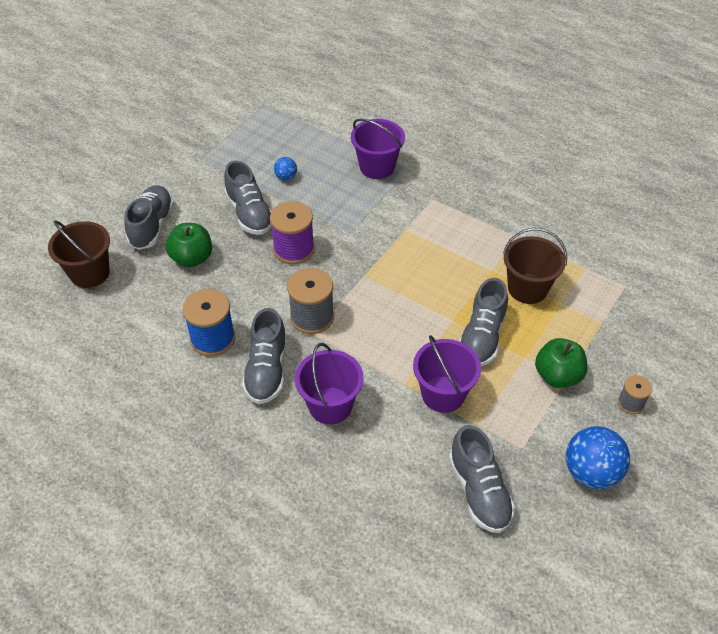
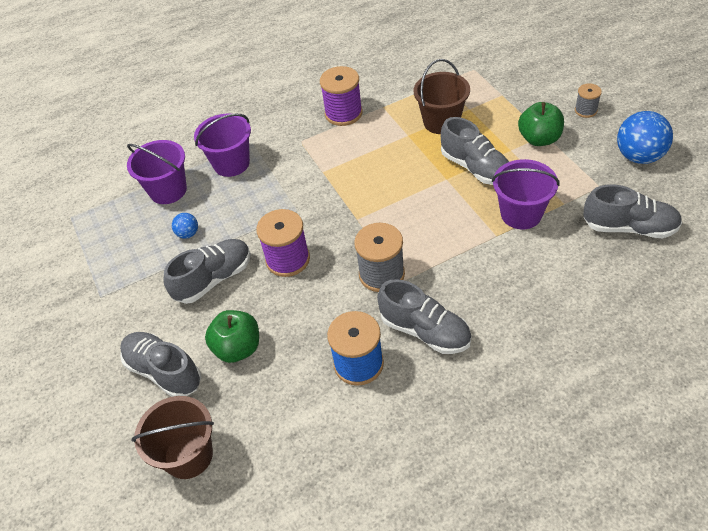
camera: 55 degrees left, 0 degrees up
(249, 213) = (214, 279): grey shoe -> grey shoe turned 45 degrees counterclockwise
(330, 405) = (492, 296): purple bucket -> purple bucket (168, 190)
(488, 213) = (343, 113): none -> purple spool

